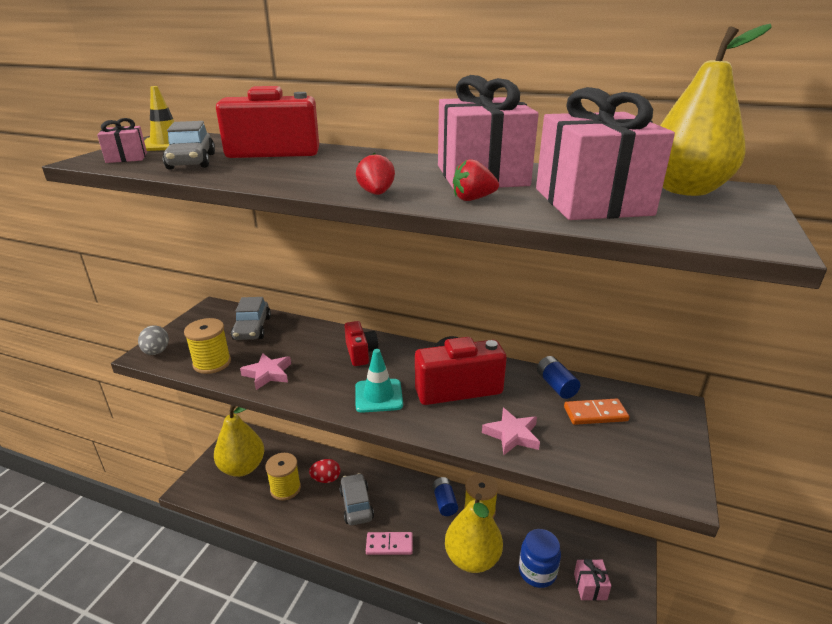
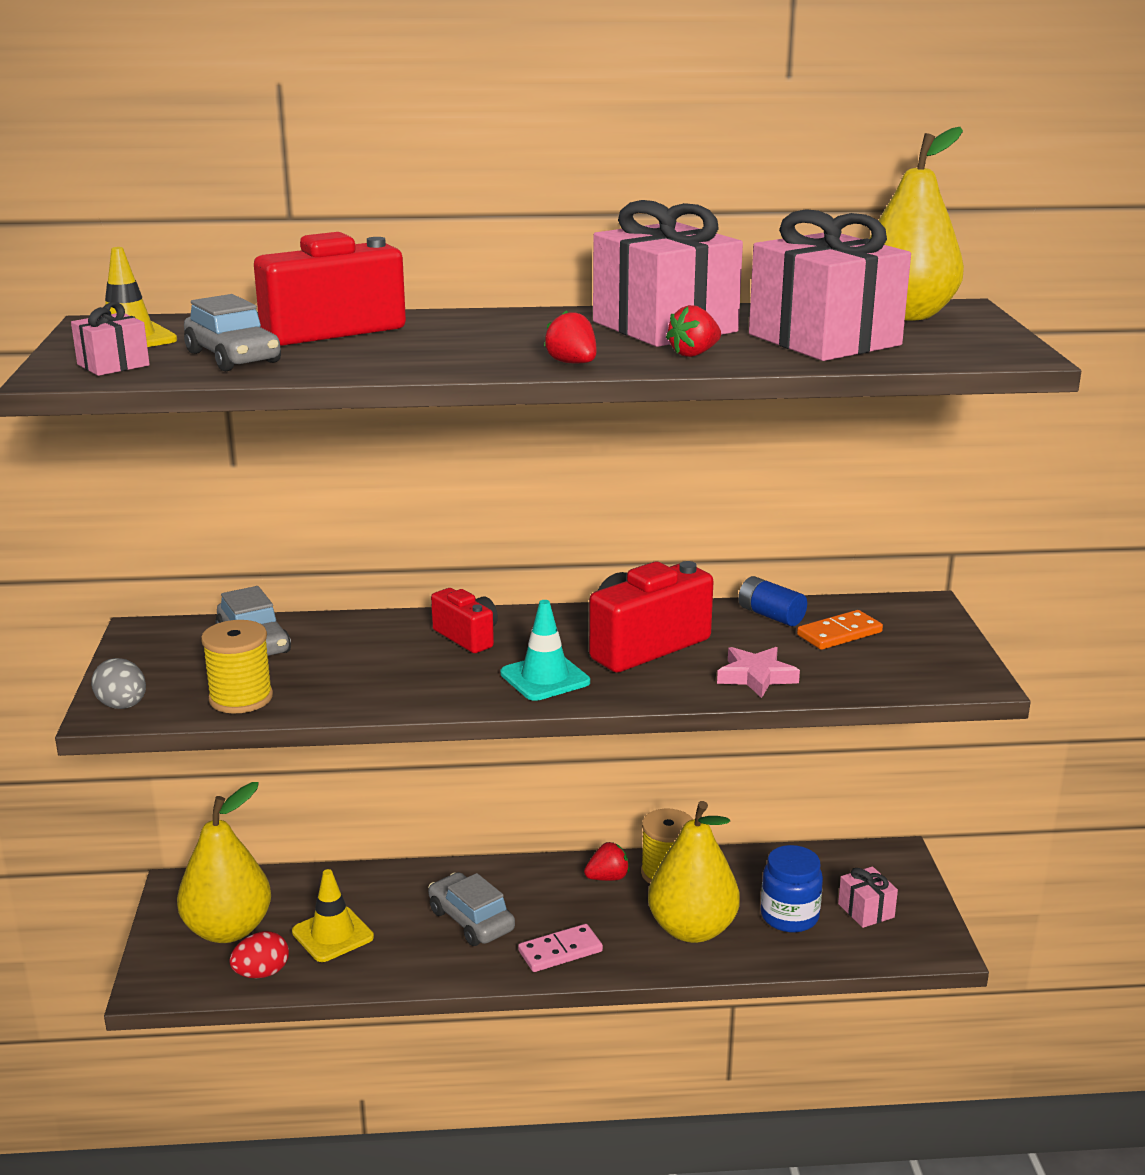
camera: 25 degrees left, 5 degrees down
(268, 374) = (350, 691): pink star -> none
(285, 488) = (332, 934): yellow spool -> yellow traffic cone
(326, 479) = (393, 903): red egg -> red egg (261, 973)
(444, 502) = (607, 878): blue battery -> red strawberry

